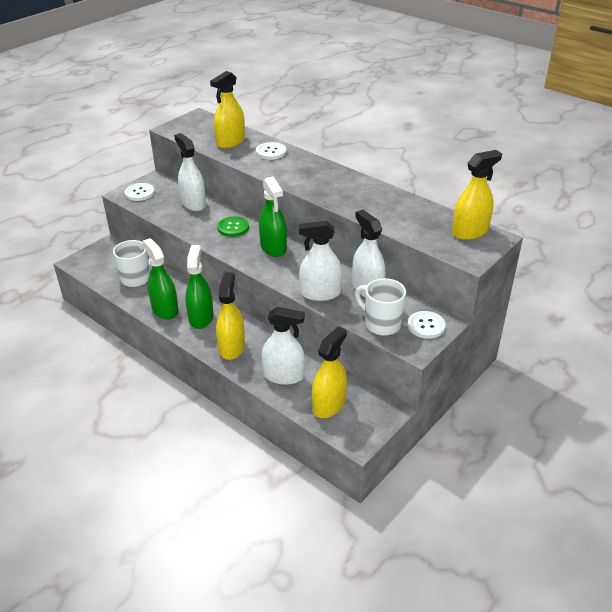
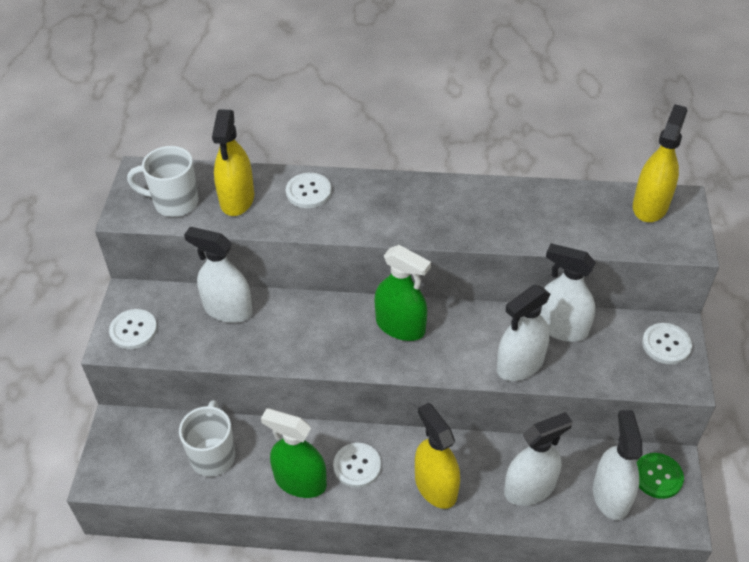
camera: 35 degrees left, 10 degrees up
(201, 317) = (357, 466): green spray bottle -> white button
(233, 227) = (320, 322): green button -> green button (658, 476)
(329, 405) = (611, 495): yellow spray bottle -> white spray bottle
(381, 324) = (622, 369): white mug -> white mug (174, 203)

